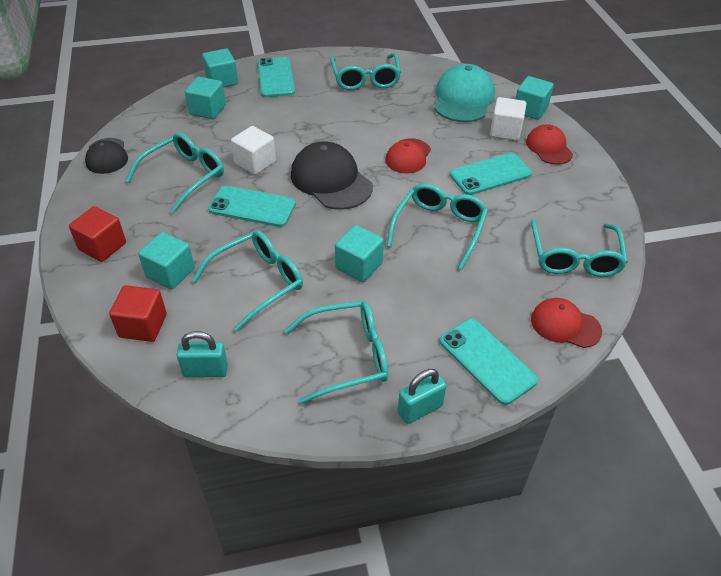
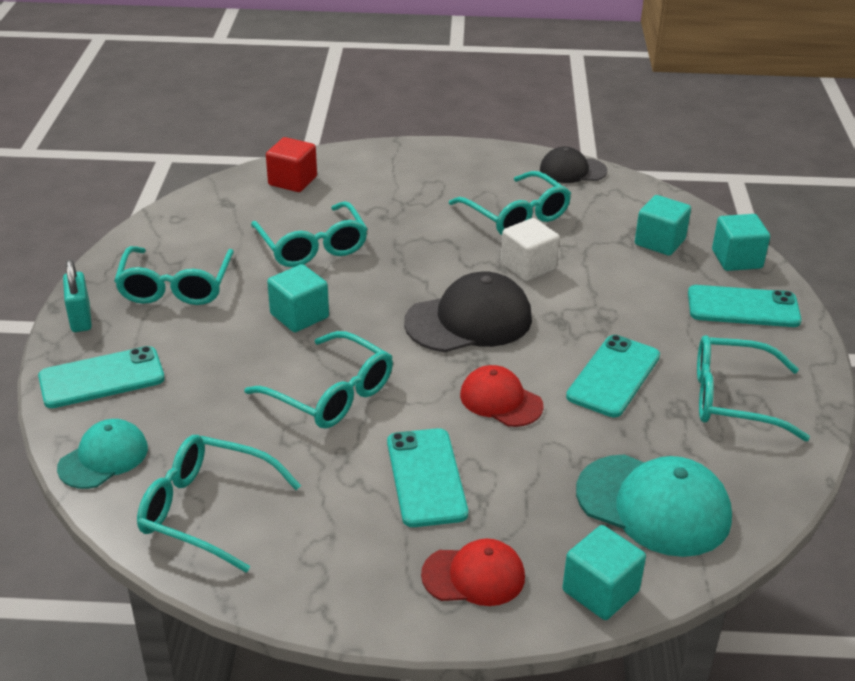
camera: 105 degrees right, 10 degrees down
(102, 246) = (415, 164): red cube -> none
(170, 273) = (356, 198): turquoise cube -> none
(205, 371) = (216, 208): turquoise padlock -> none
(252, 207) = (440, 255): turquoise phone -> turquoise phone (613, 376)
(505, 131) = (539, 532): white cube -> none
(565, 325) = (103, 458): red cap -> turquoise cap

